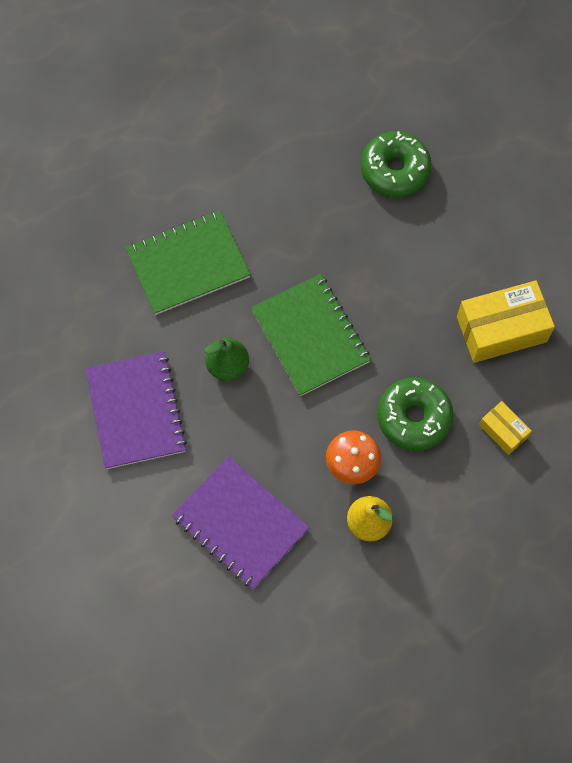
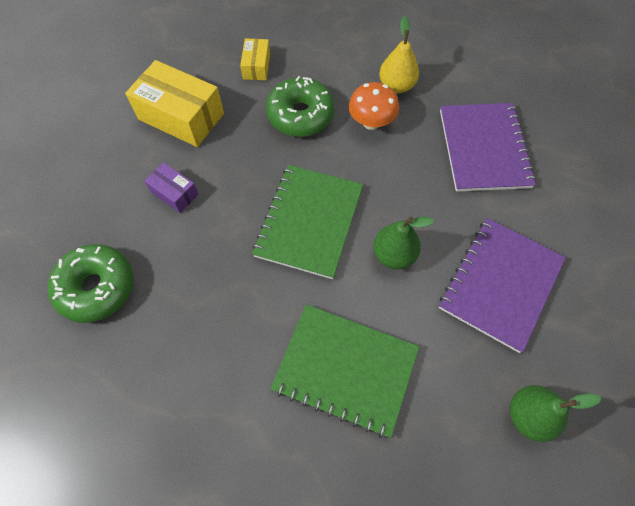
camera: 135 degrees left, 5 degrees down
(52, 336) = (529, 415): none -> green pear
(427, 269) = (174, 193): none -> purple box

